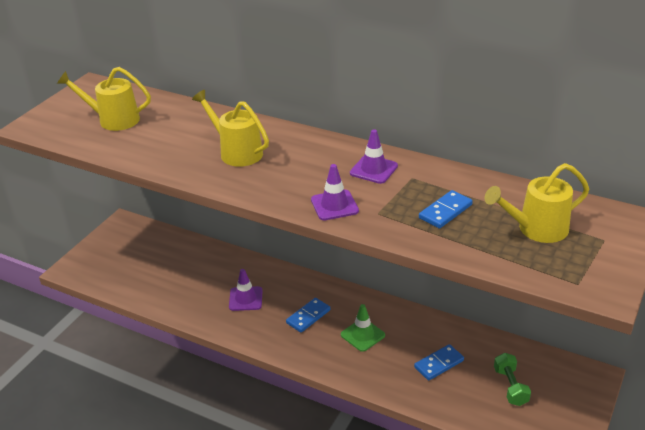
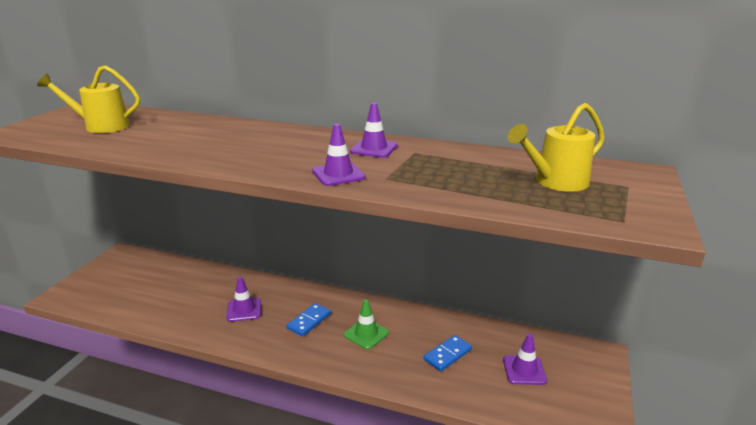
camera: 10 degrees left, 10 degrees down
(236, 152) = (230, 142): yellow watering can -> none
(445, 211) = (456, 174): blue domino -> none
(510, 387) = (524, 370): green dumbbell -> purple traffic cone

